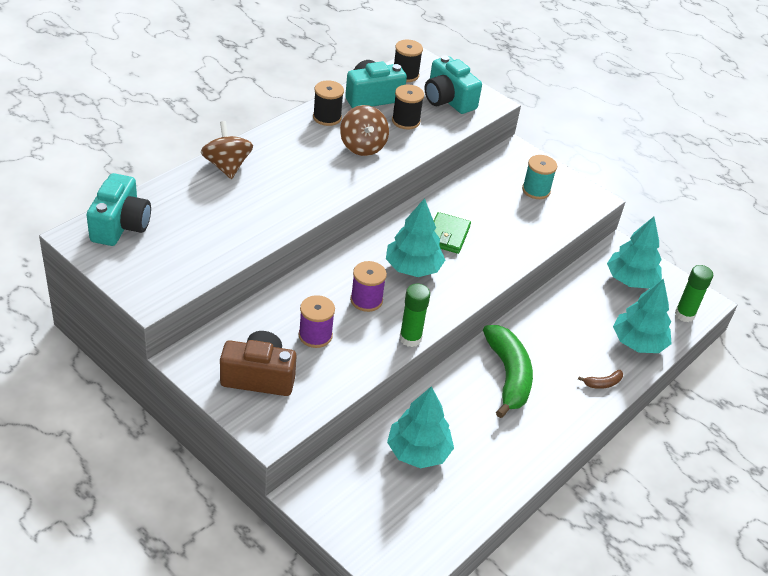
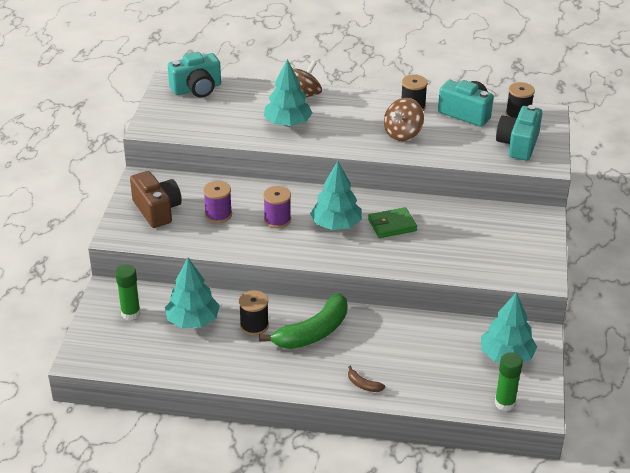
camera: 60 degrees right, 5 degrees down
(405, 121) = (461, 138): black spool -> black spool (254, 325)
(410, 338) = (263, 254): green glue stick -> green glue stick (130, 313)
(536, 190) = (508, 245): turquoise spool -> none
(638, 342) = (434, 388): turquoise tree -> turquoise tree (288, 123)

